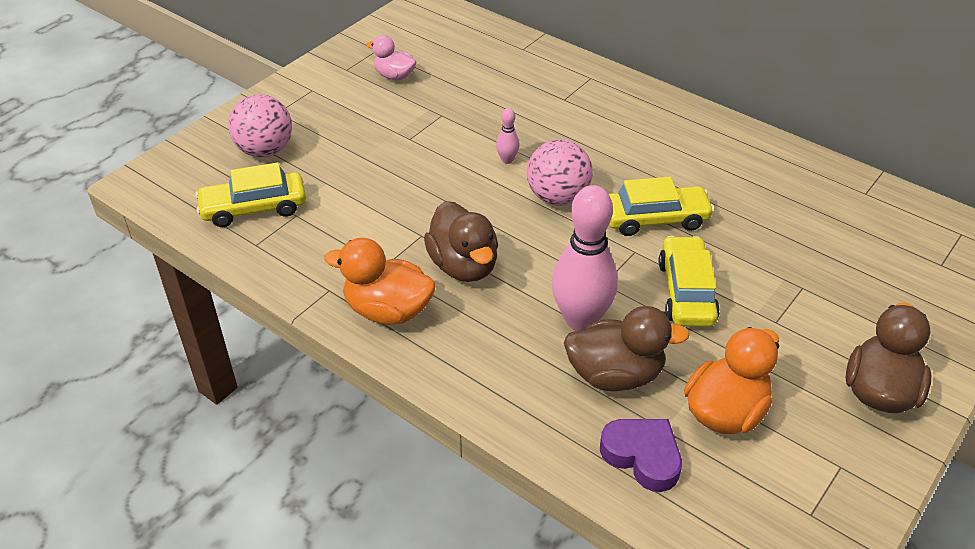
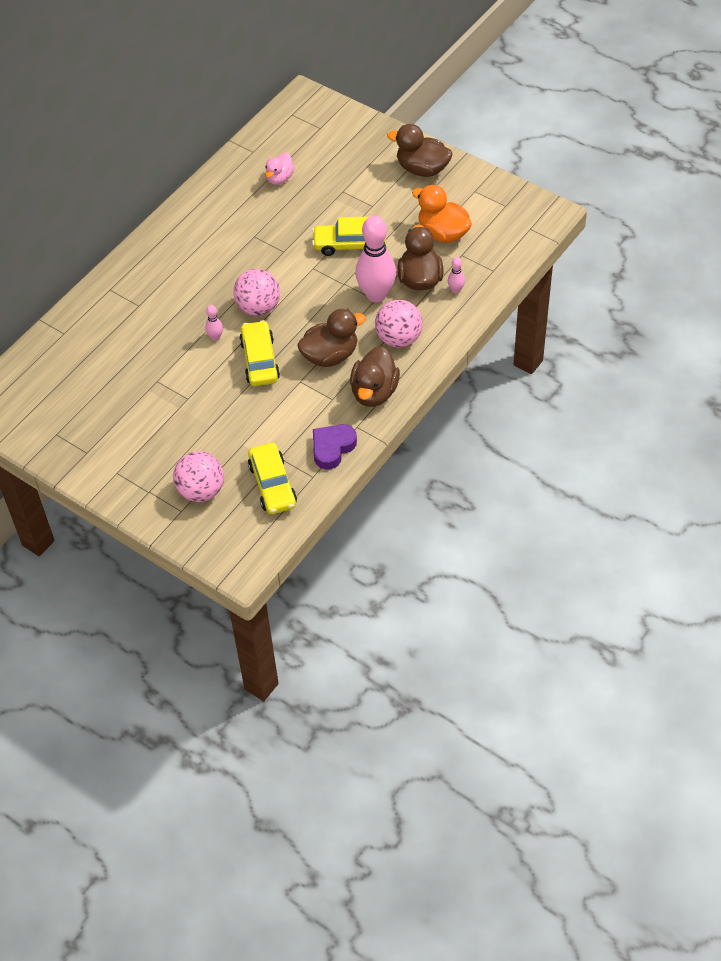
camera: 90 degrees left, 10 degrees up
(388, 310) = (374, 392): orange duck -> brown duck
(394, 76) = (99, 417): pink duck -> pink duck (279, 178)
(489, 342) = (399, 338): none -> pink ball
(591, 422) = (456, 290): none -> pink bowling pin
(642, 456) = (477, 269): purple heart -> purple heart (332, 448)
(655, 219) = (280, 256): yellow car -> yellow car (260, 360)

